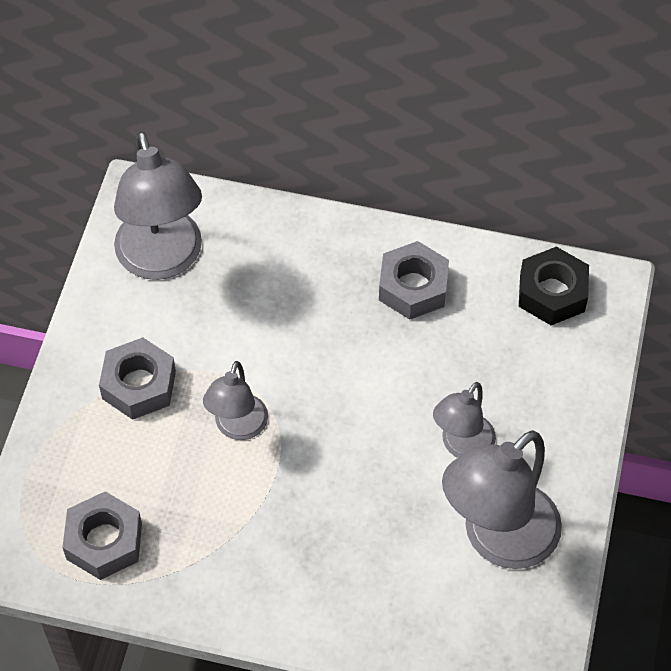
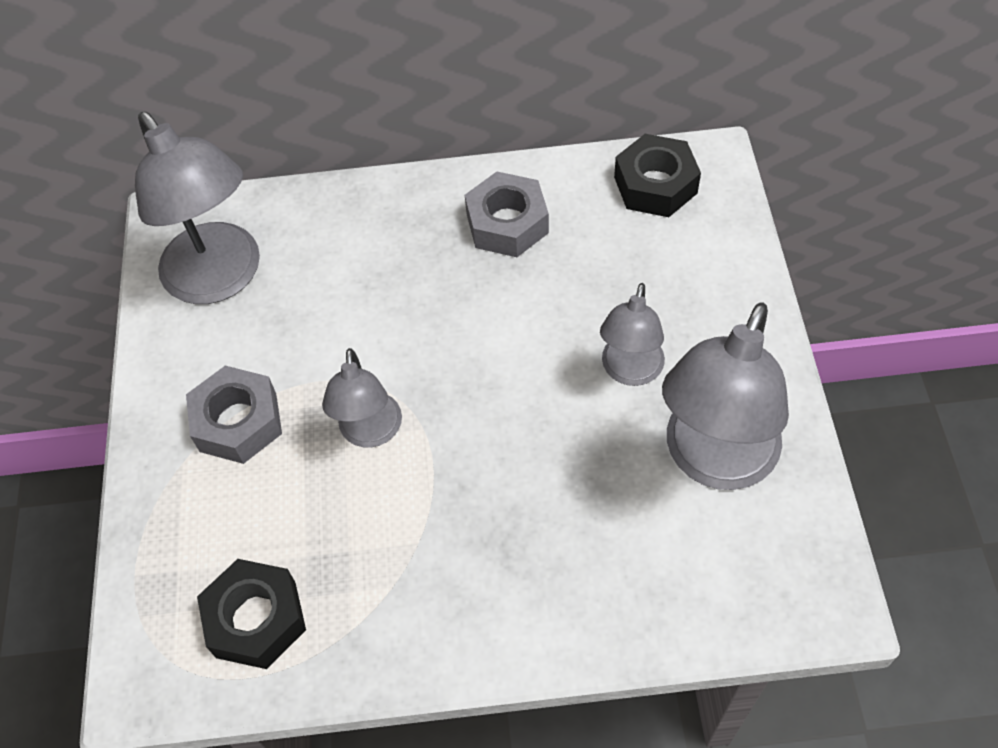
camera: 15 degrees left, 0 degrees up
(104, 541) = (256, 619): grey nut -> black nut

